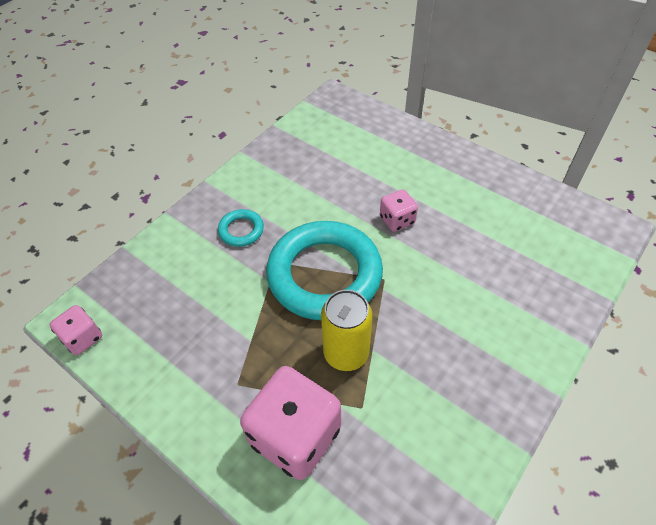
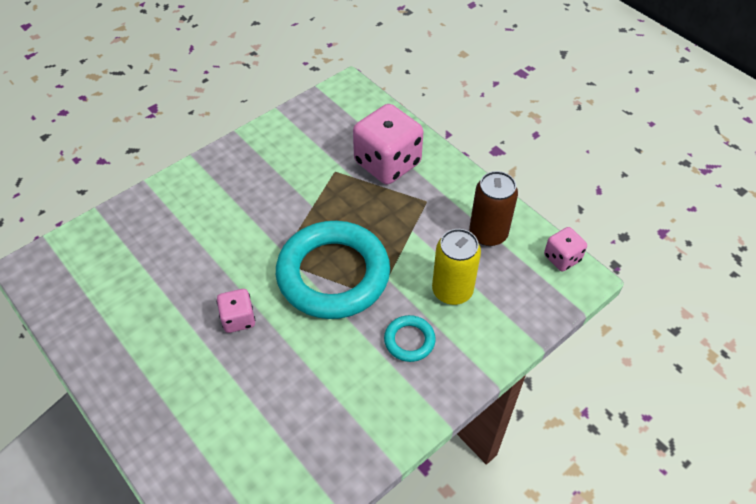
camera: 170 degrees left, 0 degrees up
(163, 352) = (488, 233): none -> brown can
(346, 353) = (334, 207): yellow can -> yellow can (452, 290)

